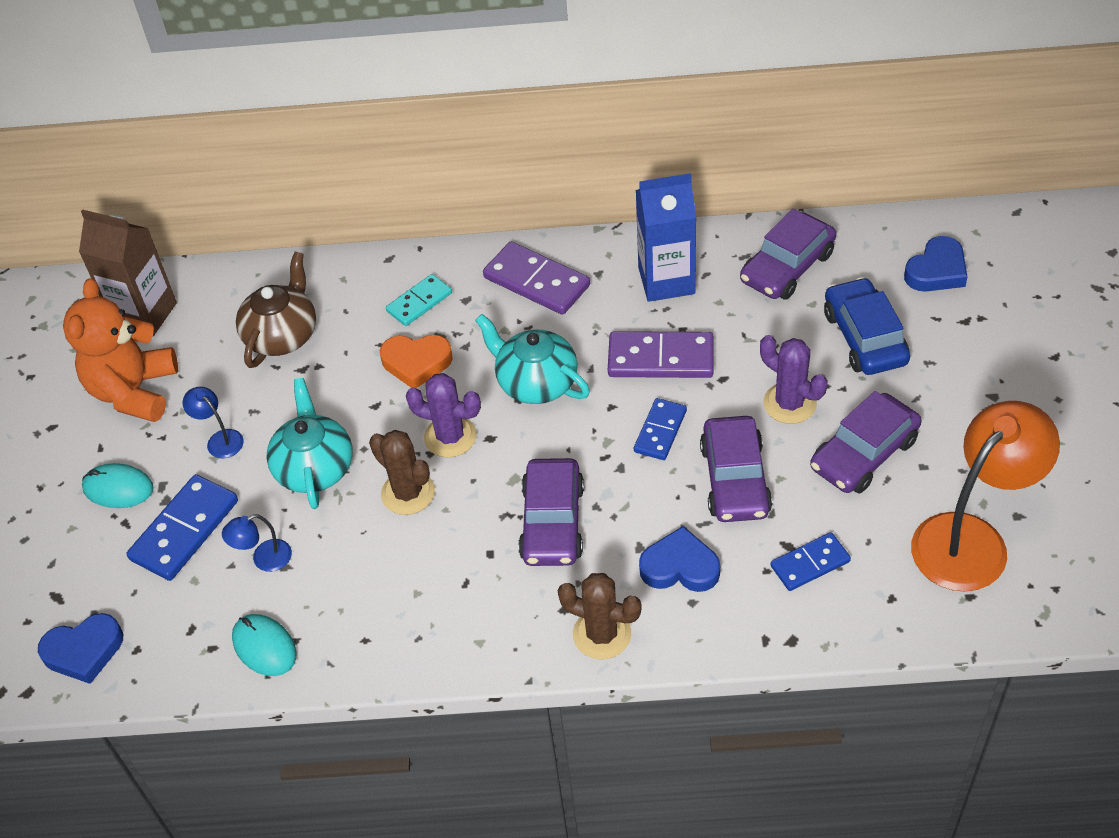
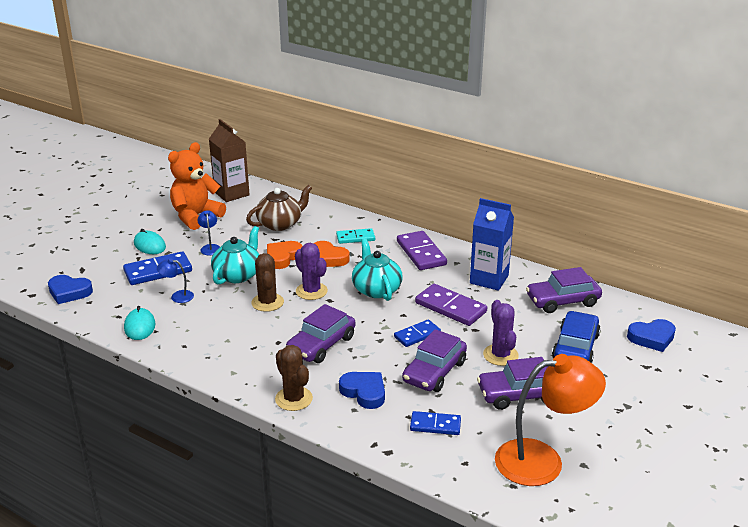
camera: 30 degrees right, 20 degrees down
(349, 398) = (283, 257): none -> orange heart

